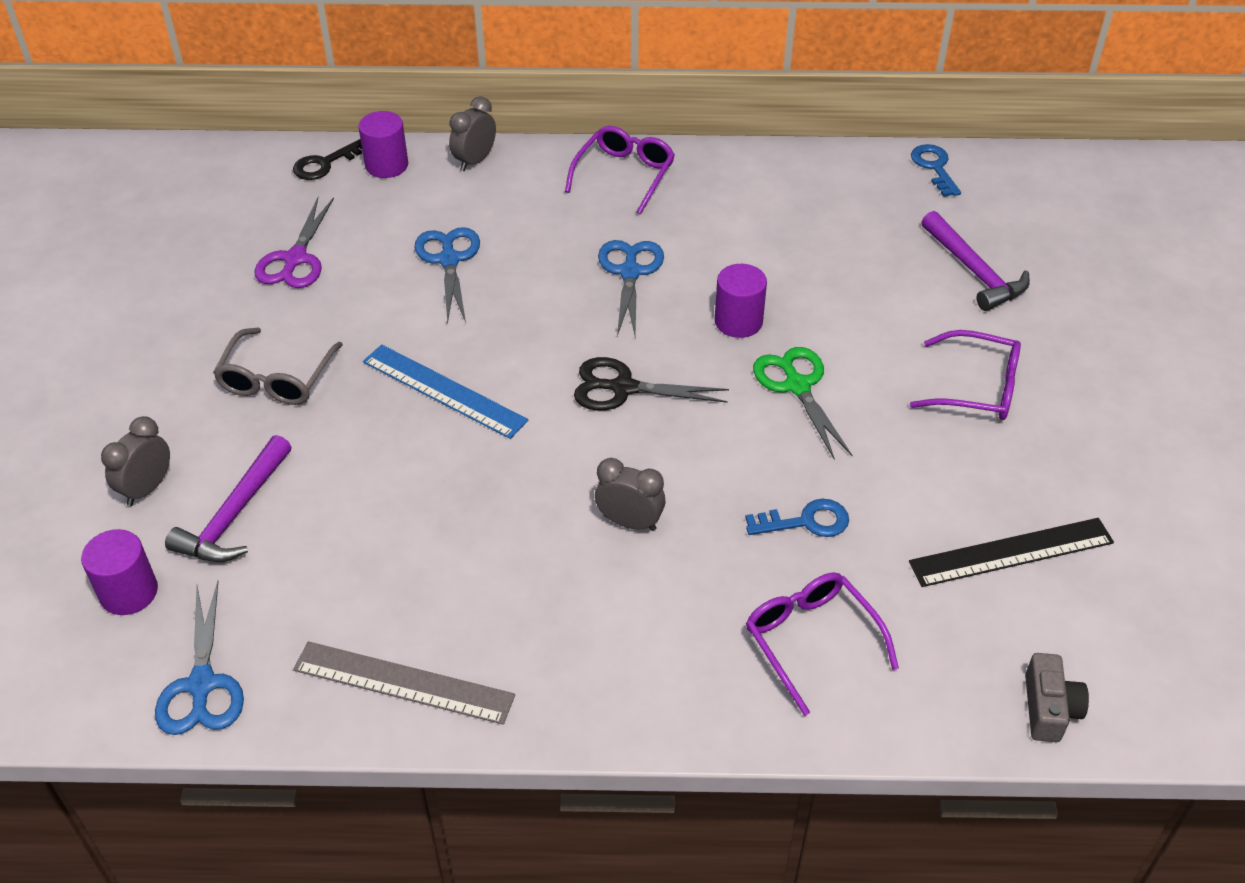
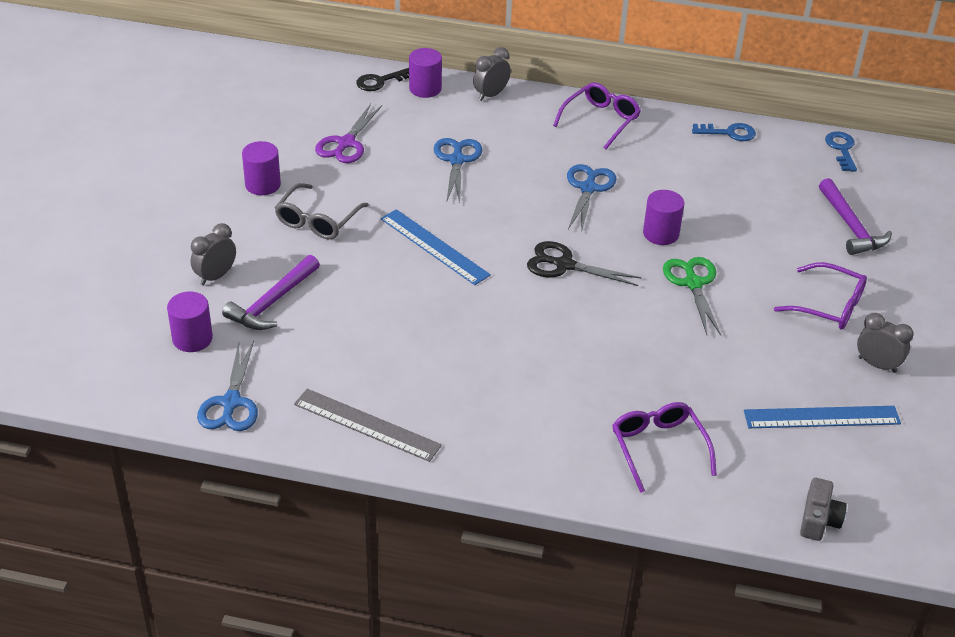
camera: 10 degrees right, 5 degrees down
(191, 338) = (263, 185): none -> purple cylinder
(629, 522) = (547, 352): grey clock -> grey clock (877, 365)
(806, 521) = (675, 373): blue key -> blue key (729, 133)
(1011, 552) = (821, 417): black ruler -> blue ruler

